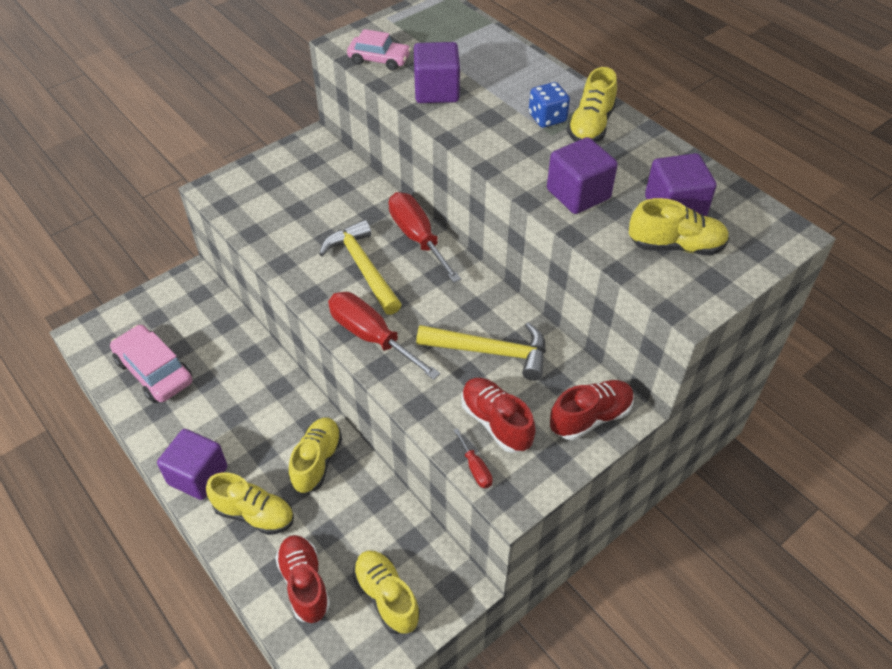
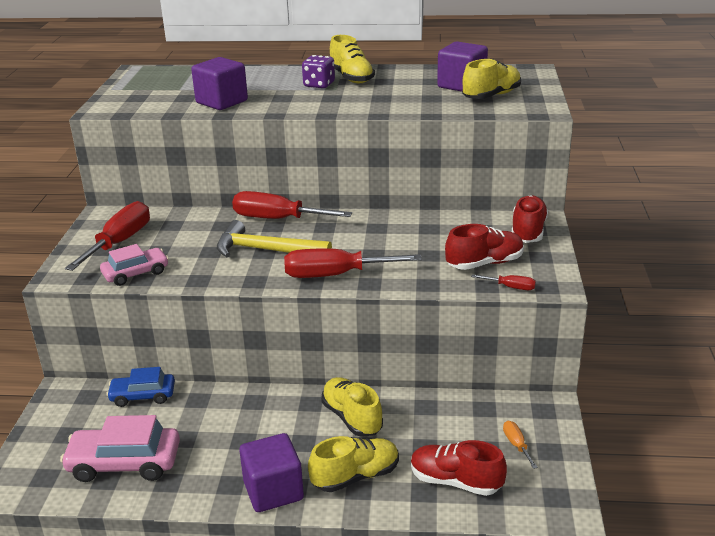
camera: 45 degrees left, 20 degrees down
(227, 321) = (143, 396): none -> blue car
(287, 181) = (120, 242): none -> red screwdriver
(379, 60) = (148, 106): pink car -> pink car (136, 273)
(386, 597) = (516, 445): yellow shoe -> orange screwdriver
(491, 352) = (423, 239): yellow hammer -> none
(496, 423) = (484, 263): red shoe -> red shoe turned 150 degrees clockwise
(547, 118) = (319, 85): blue dice -> purple dice
(578, 194) = (401, 101): purple cube -> none

